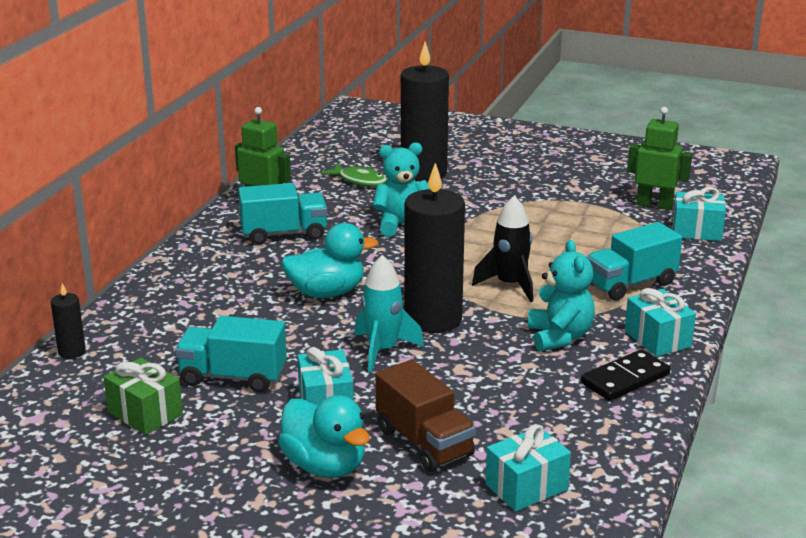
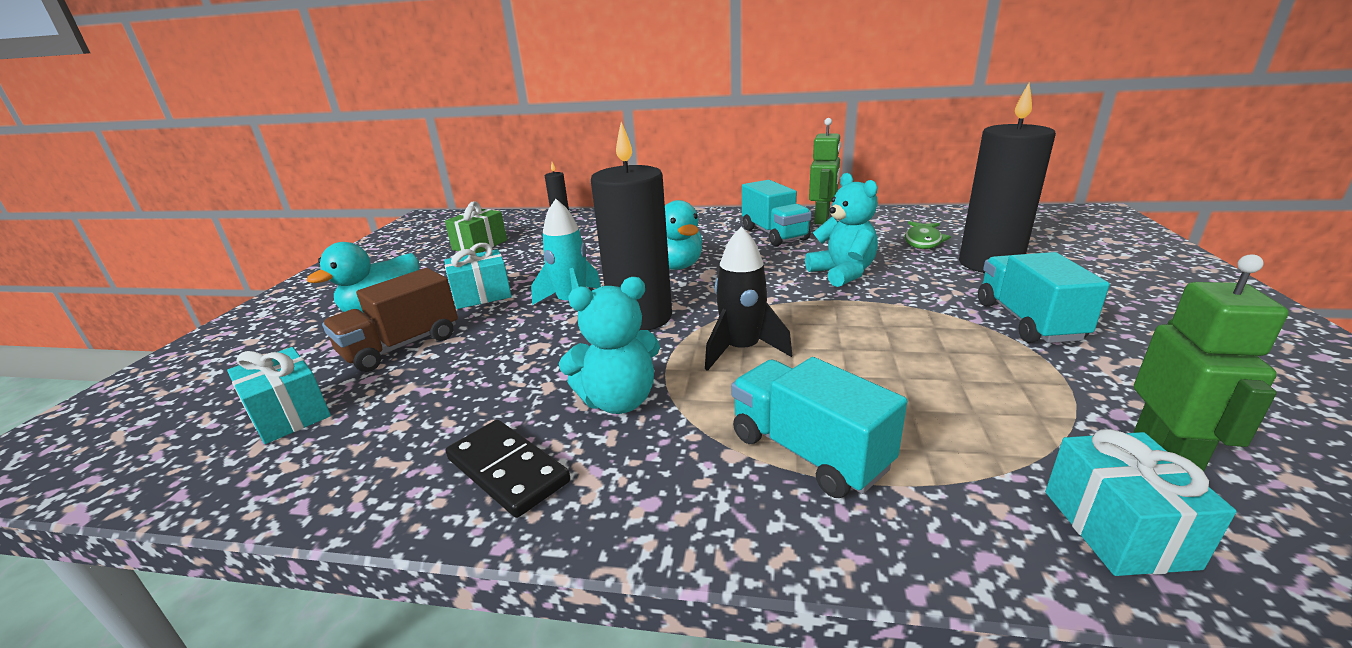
camera: 80 degrees right, 0 degrees up
(233, 377) = (526, 259): turquoise truck -> turquoise truck (1027, 321)
(657, 339) = (632, 497): turquoise gift -> none

